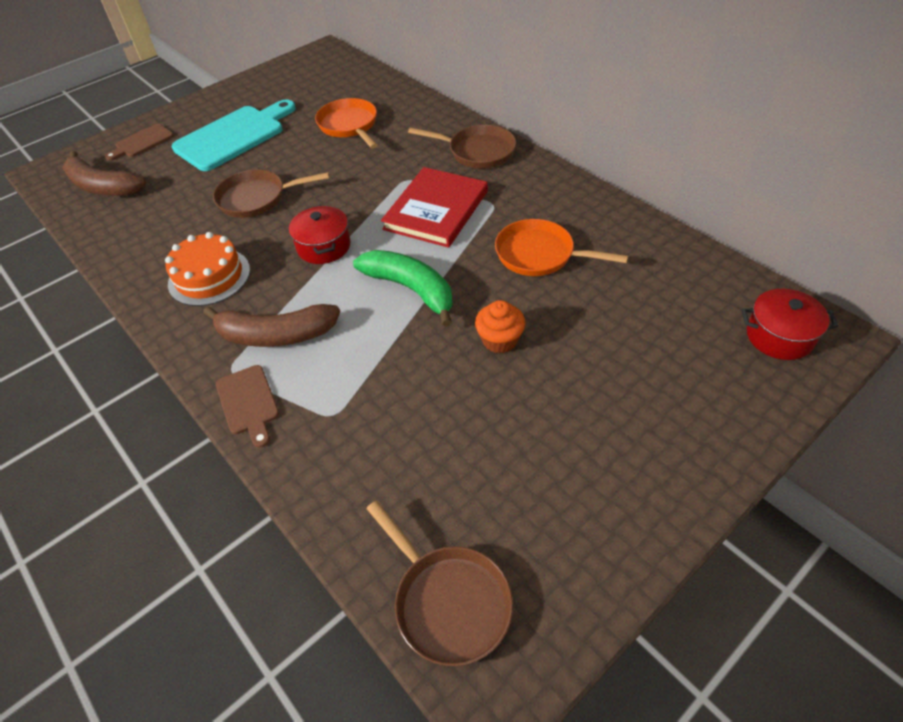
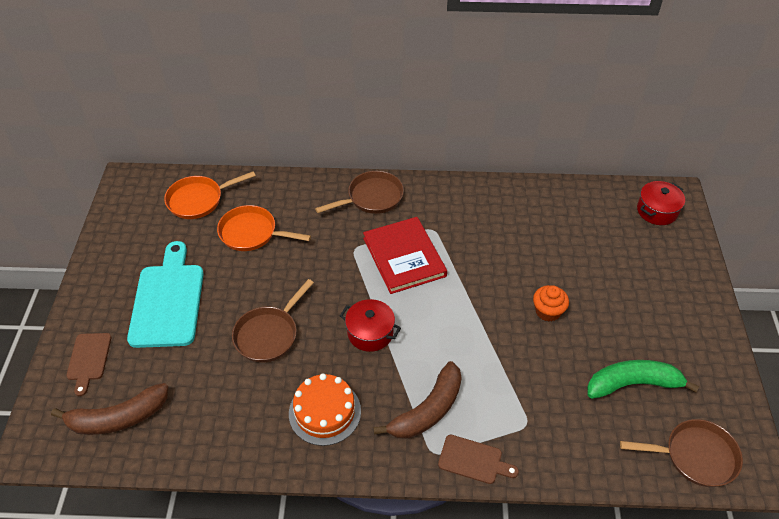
camera: 50 degrees left, 0 degrees up
(411, 289) = (462, 319): green banana -> green banana (633, 384)
(539, 254) = (500, 244): orange pan -> orange pan (198, 200)

